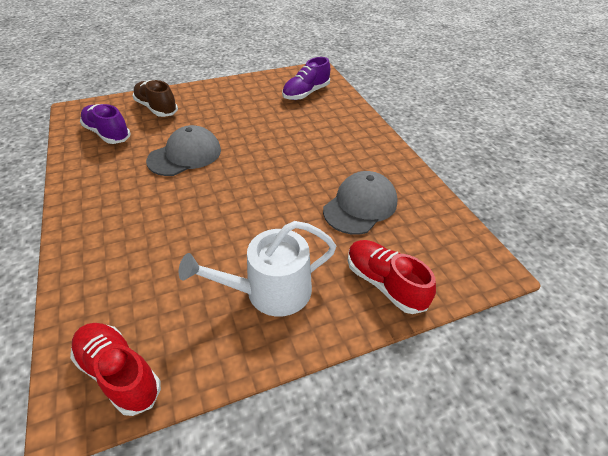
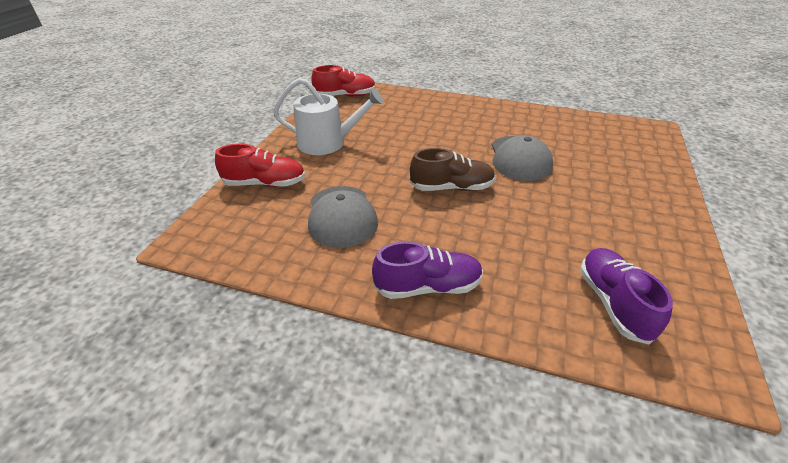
camera: 130 degrees right, 5 degrees down
(107, 134) = (591, 134): purple shoe -> purple shoe (428, 287)
(156, 108) = (633, 168): brown shoe -> brown shoe (451, 187)
(270, 291) = (327, 143): white watering can -> white watering can turned 75 degrees clockwise

